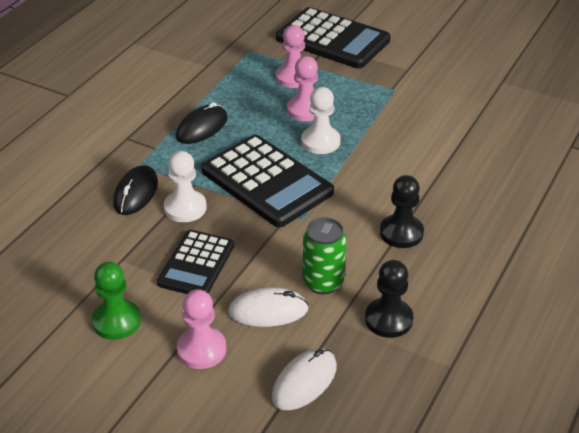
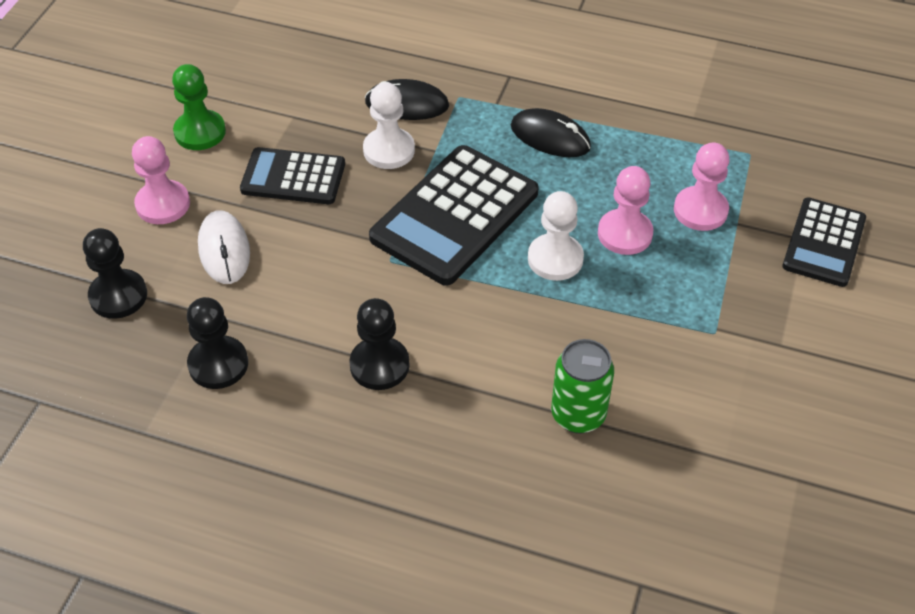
camera: 80 degrees right, 10 degrees up
(304, 382) = (118, 296): white mouse -> black pawn
(323, 282) = (276, 294): green can -> green can (578, 415)
(333, 39) = (824, 243): black calculator -> black calculator, size x0.62

